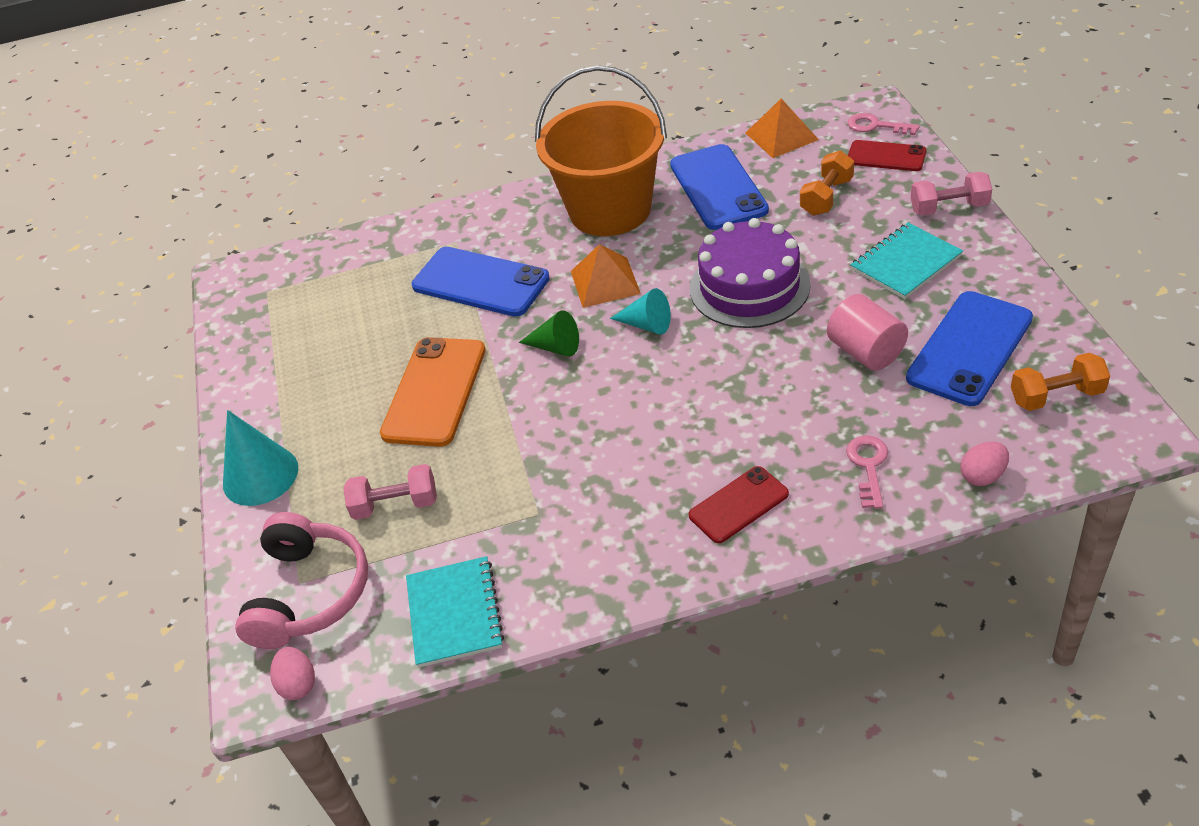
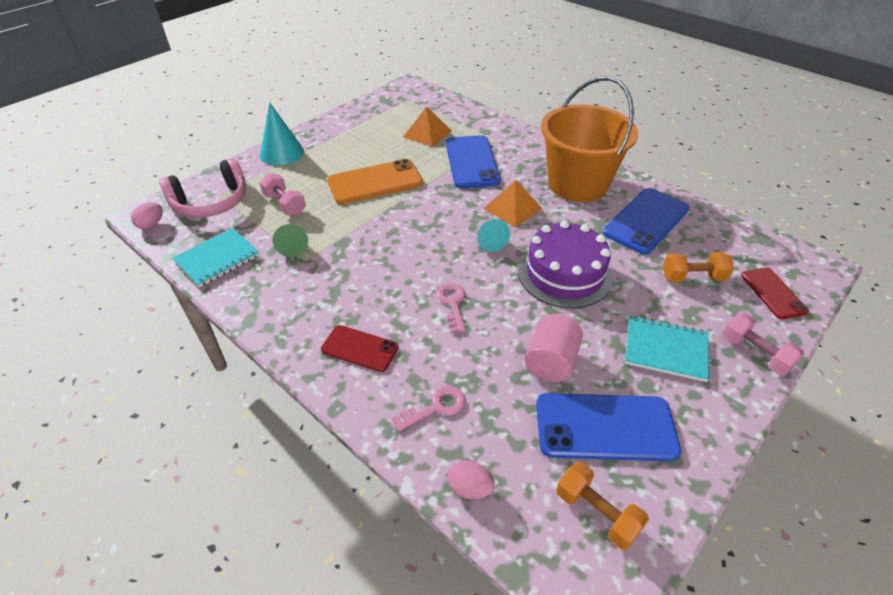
camera: 50 degrees right, 0 degrees up
(555, 347) = (442, 211): green cone -> green cone (292, 246)
(781, 136) = (731, 229): orange pyramid -> orange pyramid (427, 133)
(876, 126) = (801, 274): pink key -> pink key (452, 303)

